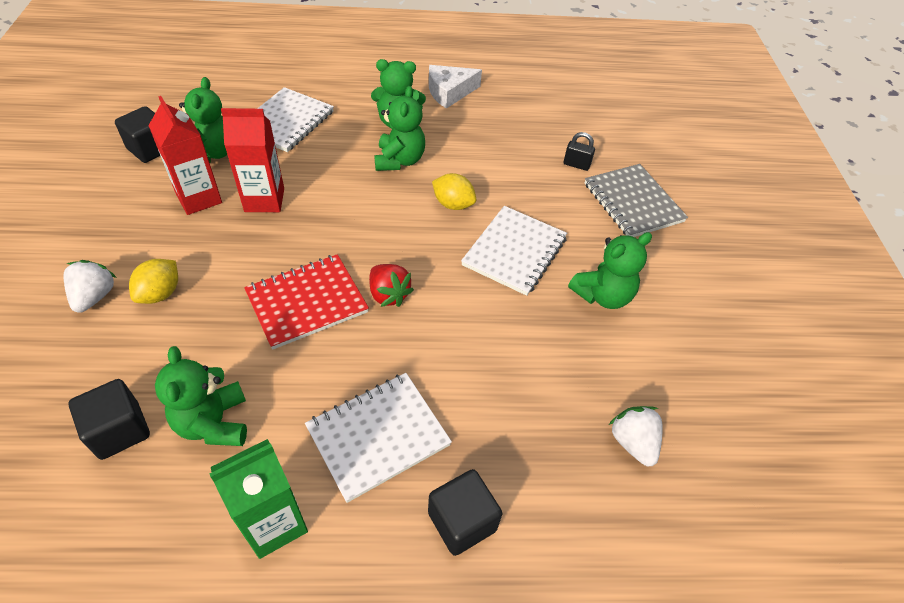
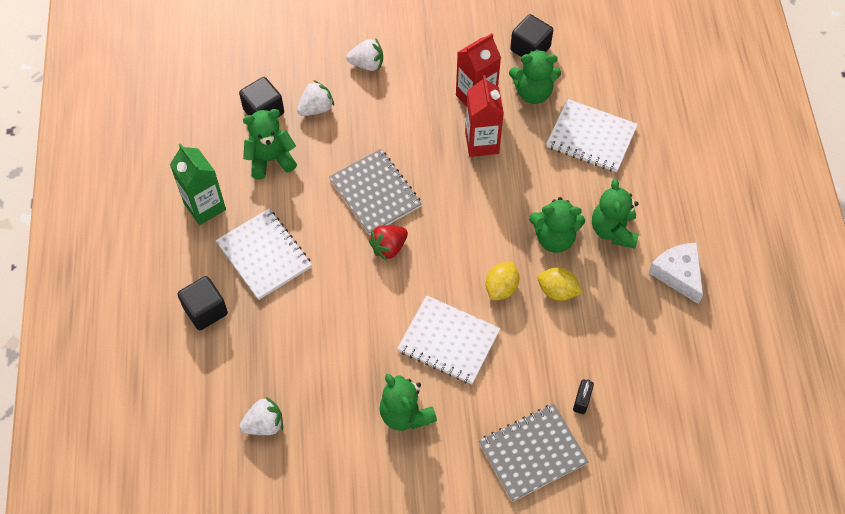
camera: 90 degrees right, 10 degrees up
(144, 360) = (316, 108): none -> white strawberry
(160, 293) = (374, 101): yellow lemon -> yellow lemon (557, 291)
(307, 302) = (375, 193): red notebook -> grey notebook

